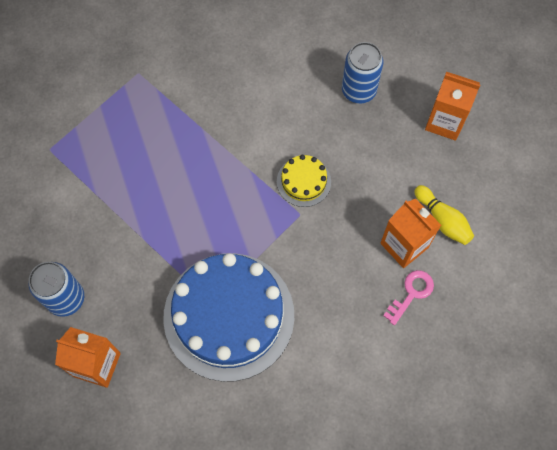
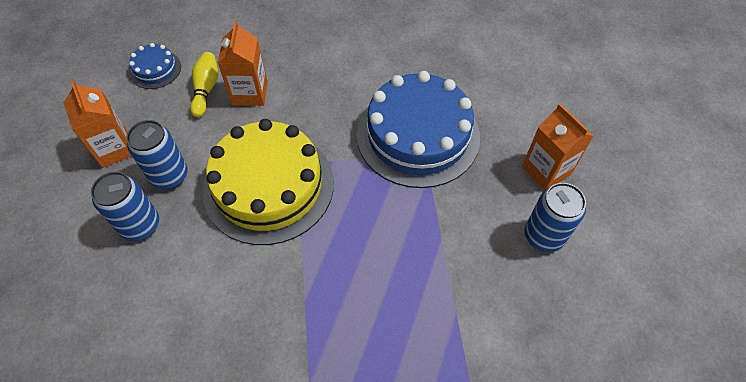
camera: 140 degrees left, 10 degrees down
(303, 181) = (268, 186): yellow cake -> yellow cake, size x2.25
(381, 134) = (169, 176): none -> blue can
(411, 293) = (280, 65): pink key -> none
(505, 204) = (155, 69): none -> blue cake

